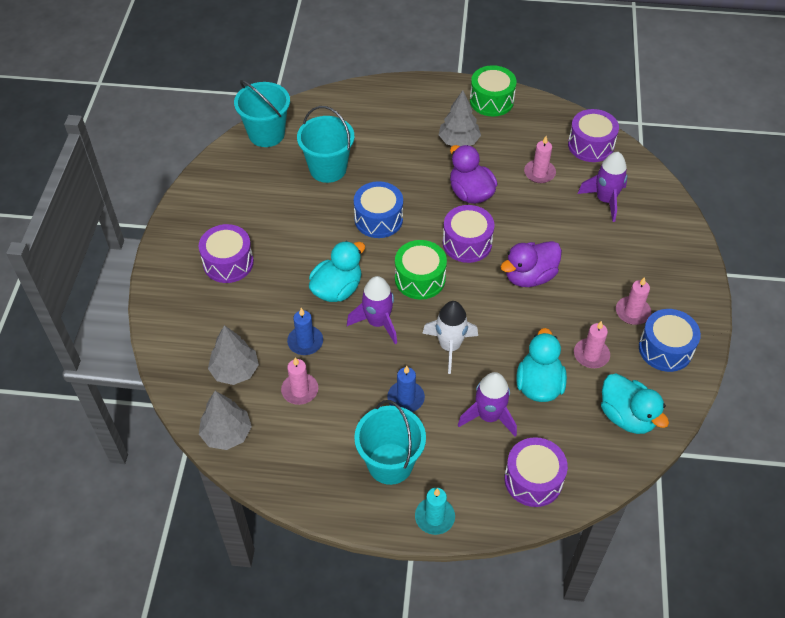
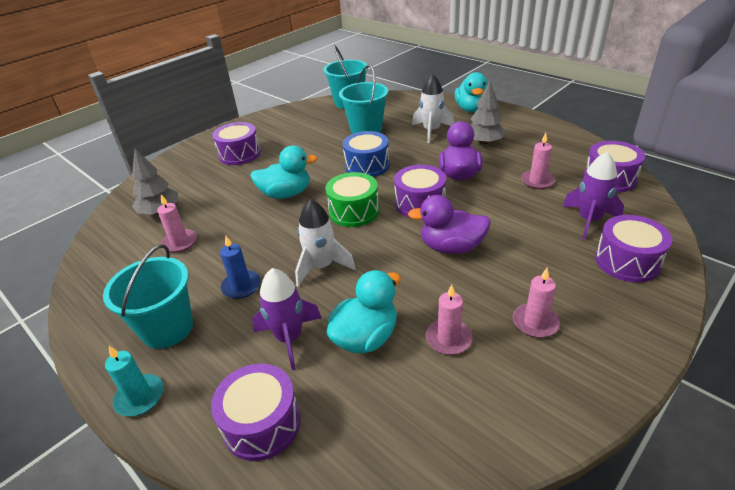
camera: 40 degrees right, 15 degrees down
(227, 433) = (102, 245): grey tree -> none
(305, 342) = (224, 215): blue candle -> none
(377, 322) = (287, 225): purple rocket -> none
(397, 145) = (431, 131): none -> white rocket
(491, 100) = (538, 128): green drum -> none
(627, 416) = (430, 422): turquoise duck -> turquoise duck (471, 109)
(653, 229) = (627, 261): none -> purple drum
(665, 349) = (545, 377): blue drum -> none

